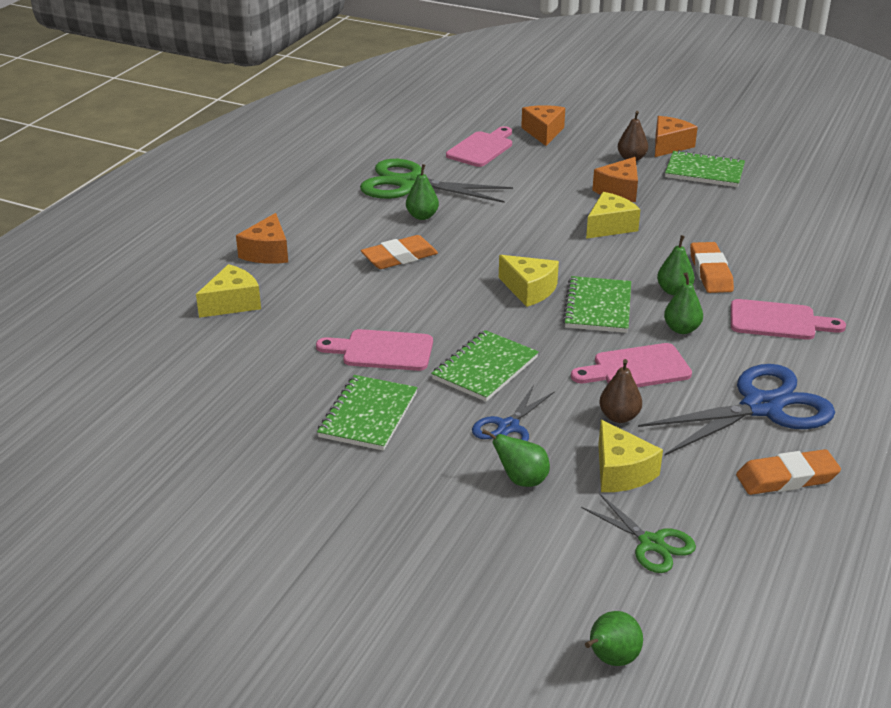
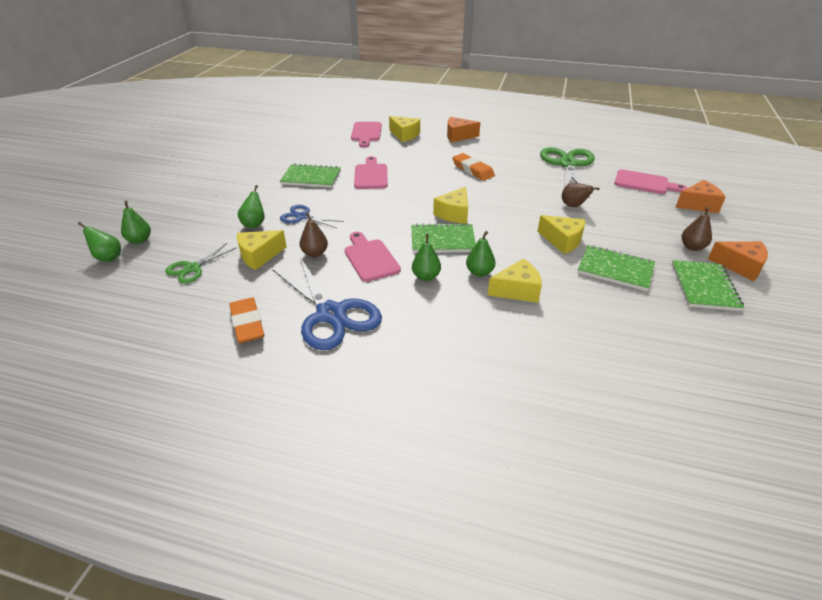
camera: 80 degrees right, 5 degrees up
(422, 216) = (528, 172): green pear -> green pear (139, 240)
(485, 368) = (360, 206): green notebook -> green notebook (615, 269)
(528, 203) = (573, 206): none -> brown pear
(619, 191) = (626, 243): orange cheese -> none
(710, 272) = (517, 290): orange eraser -> yellow cheese
(778, 321) = (454, 326): pink cutting board -> pink cutting board (366, 133)

